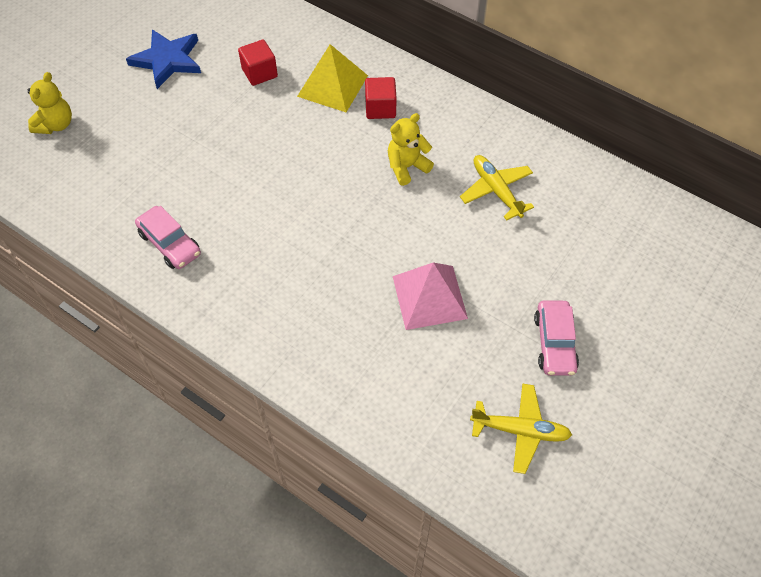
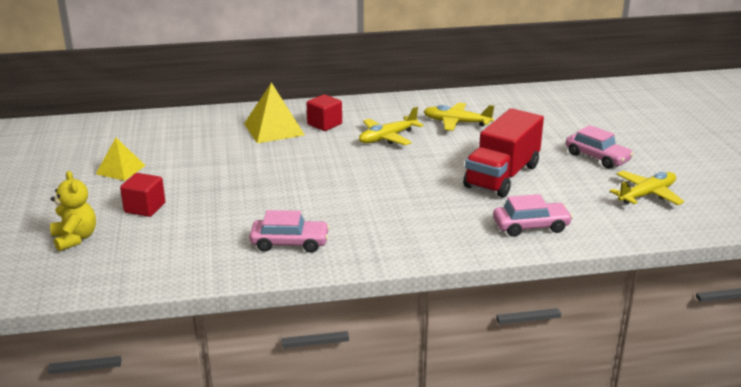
camera: 45 degrees left, 30 degrees down
(167, 60) = (121, 169): blue star -> yellow pyramid
(259, 73) = (209, 145): red cube -> red cube (145, 208)
(361, 379) = (531, 226): none -> pink car
(407, 167) = (387, 138): yellow teddy bear -> yellow plane
(429, 297) = (502, 176): pink pyramid -> red truck

